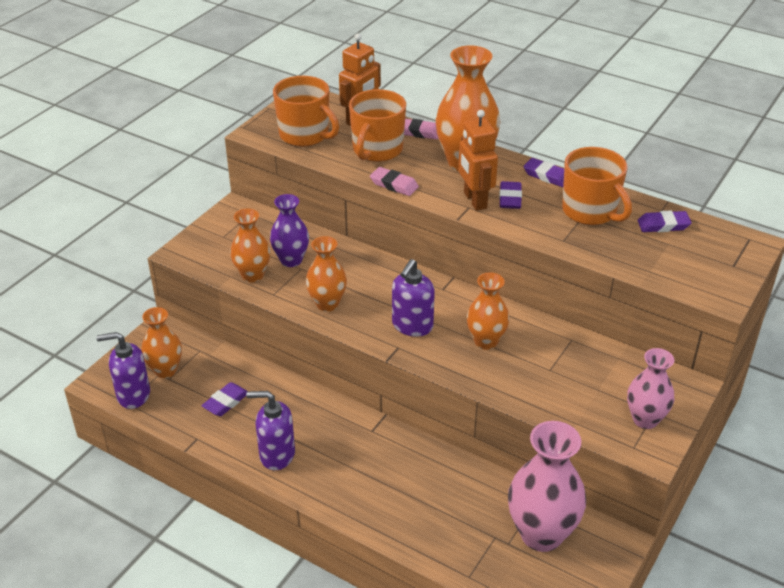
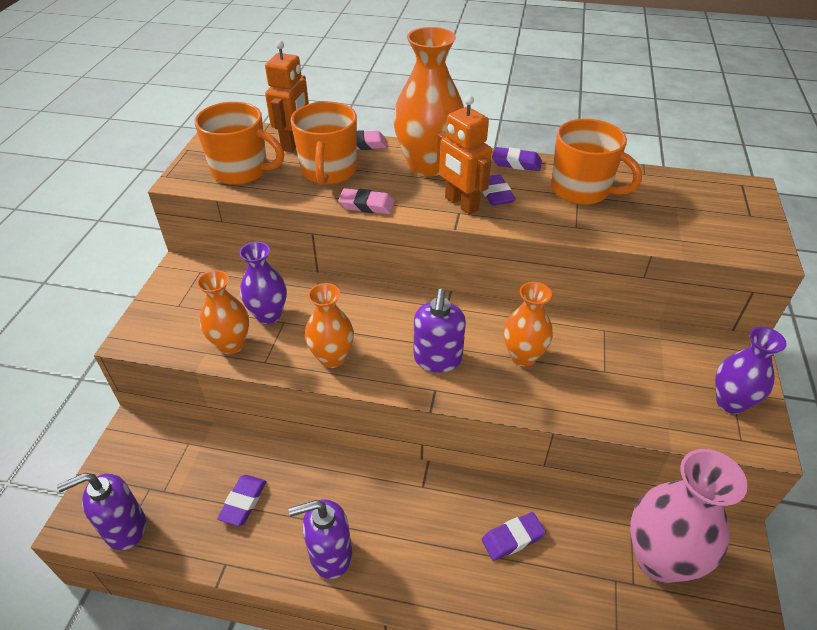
camera: 20 degrees left, 5 degrees up
(165, 370) = (155, 481): orange vase -> none
(645, 419) = (730, 402): pink vase -> purple vase
(663, 225) = (658, 189): purple eraser -> purple eraser (512, 538)

